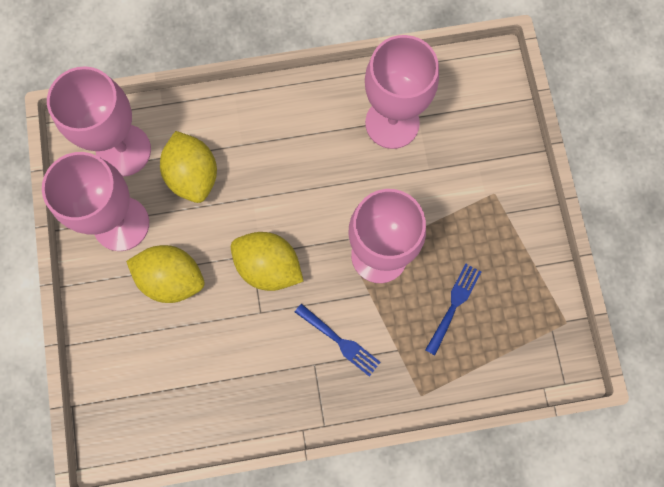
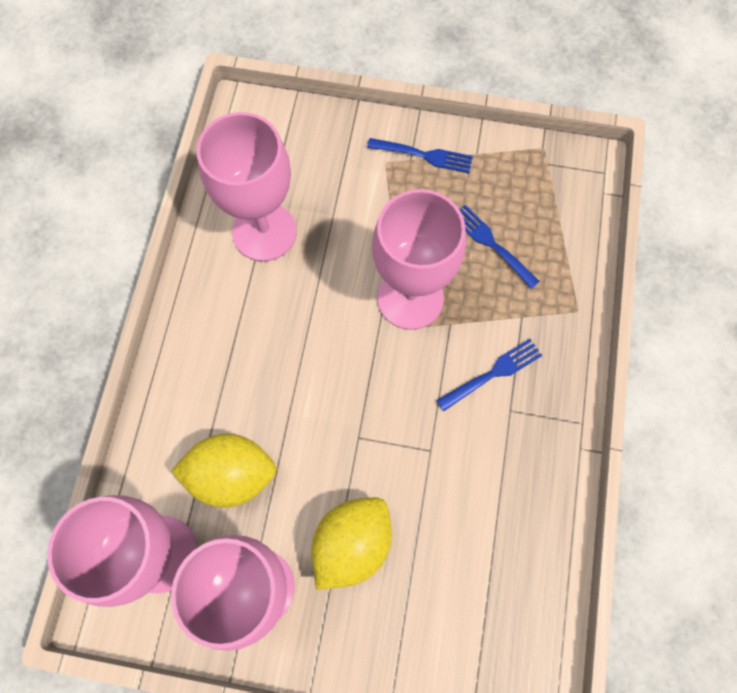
camera: 70 degrees left, 5 degrees down
(268, 266) = (379, 422): yellow lemon -> none
(514, 222) = (424, 155): none -> blue fork

